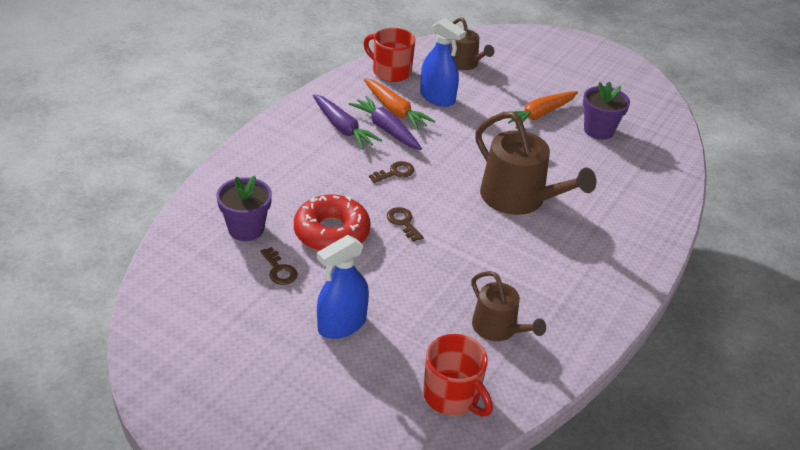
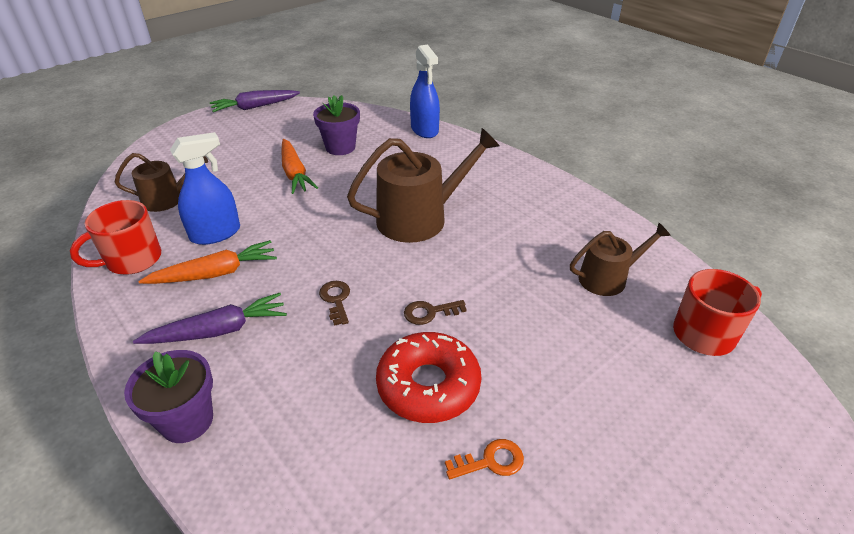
camera: 70 degrees left, 0 degrees up
(246, 229) = (391, 491): purple flower pot -> purple flower pot (187, 421)
(279, 270) = (490, 461): brown key -> orange key
(342, 324) = (600, 409): blue spray bottle -> blue spray bottle (424, 130)
(386, 129) = (248, 289): purple carrot -> purple carrot (255, 107)

